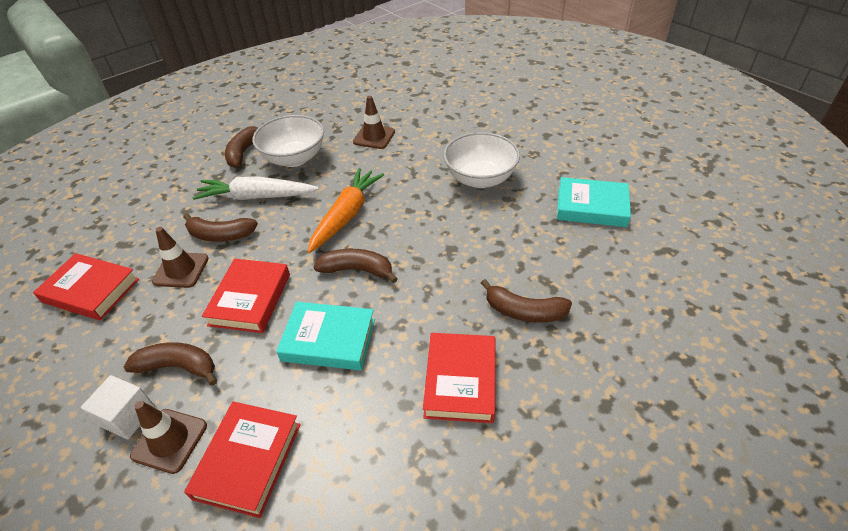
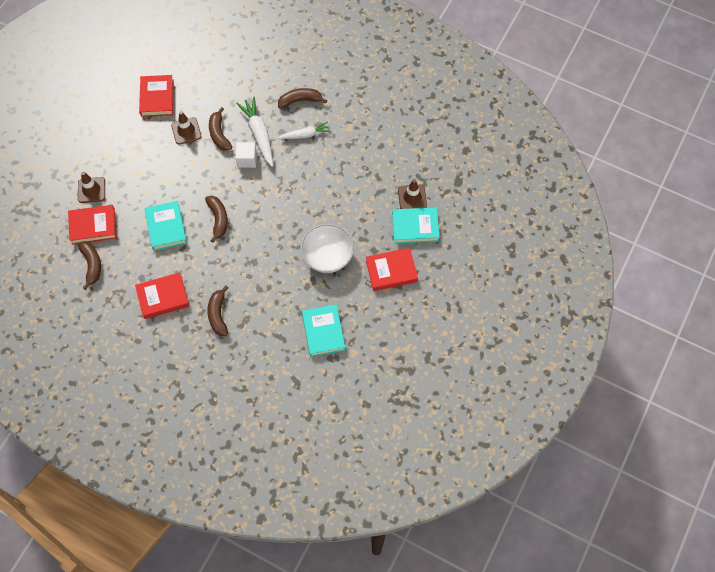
camera: 65 degrees right, 20 degrees up
(128, 416) = (96, 166): white cube -> white cube (247, 159)
(178, 367) = (128, 169): brown banana -> brown banana (92, 265)
(250, 299) = (178, 177): red book -> red book (391, 271)
(294, 158) = (305, 134): white bowl -> white carrot
(346, 215) = (261, 192): orange carrot -> none
(374, 137) = (349, 172): brown traffic cone -> brown traffic cone (412, 197)
(476, 109) = (415, 227): none -> turquoise book

